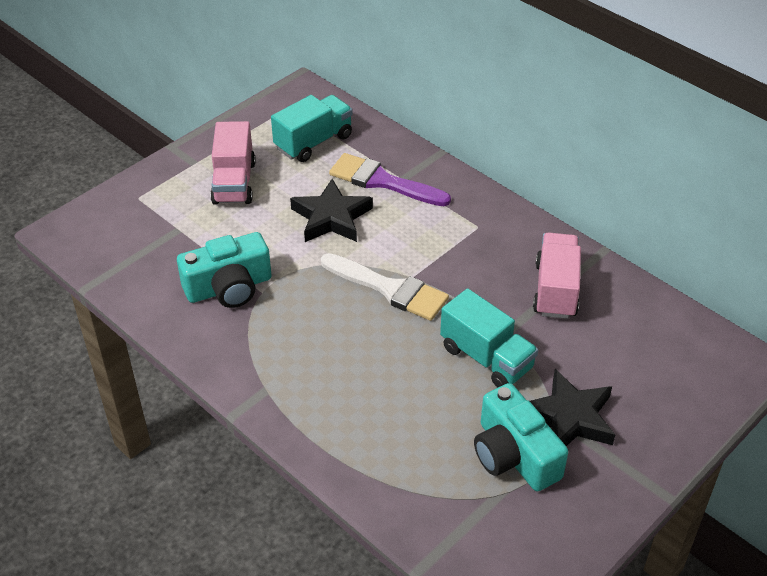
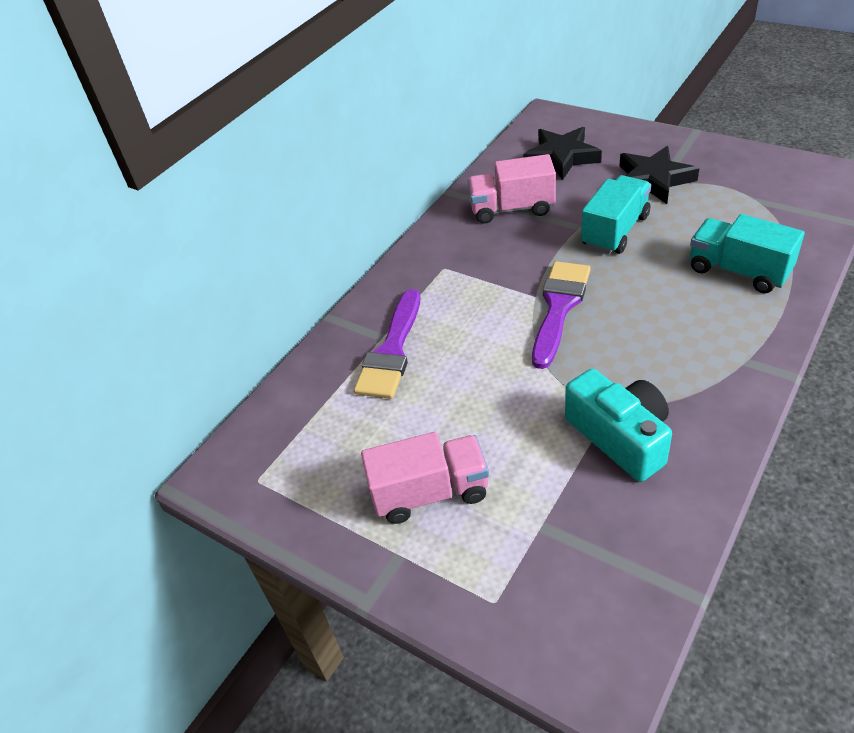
camera: 95 degrees left, 0 degrees up
(313, 142) = (329, 432): turquoise truck -> turquoise truck (738, 271)
(331, 217) = (467, 378): black star -> black star (561, 157)
(390, 289) = (559, 307): white brush -> purple brush
(514, 455) = (710, 199): turquoise camera -> none

